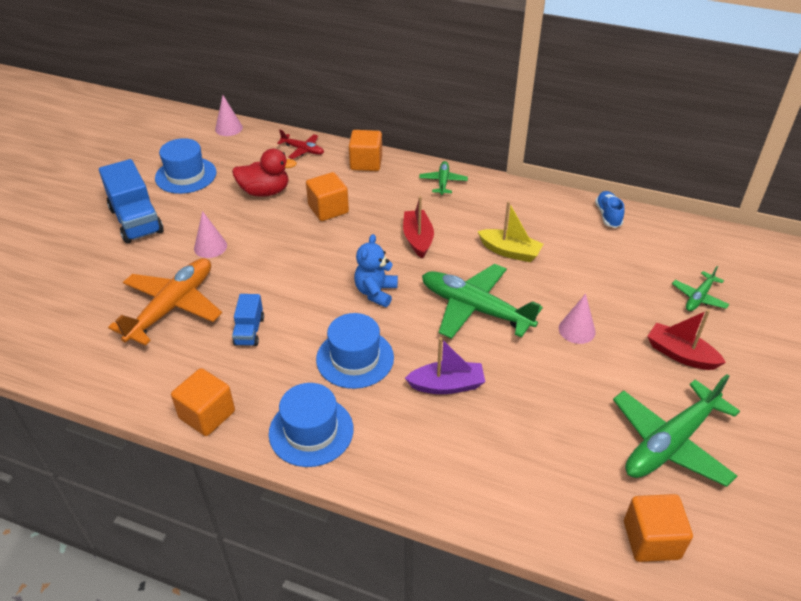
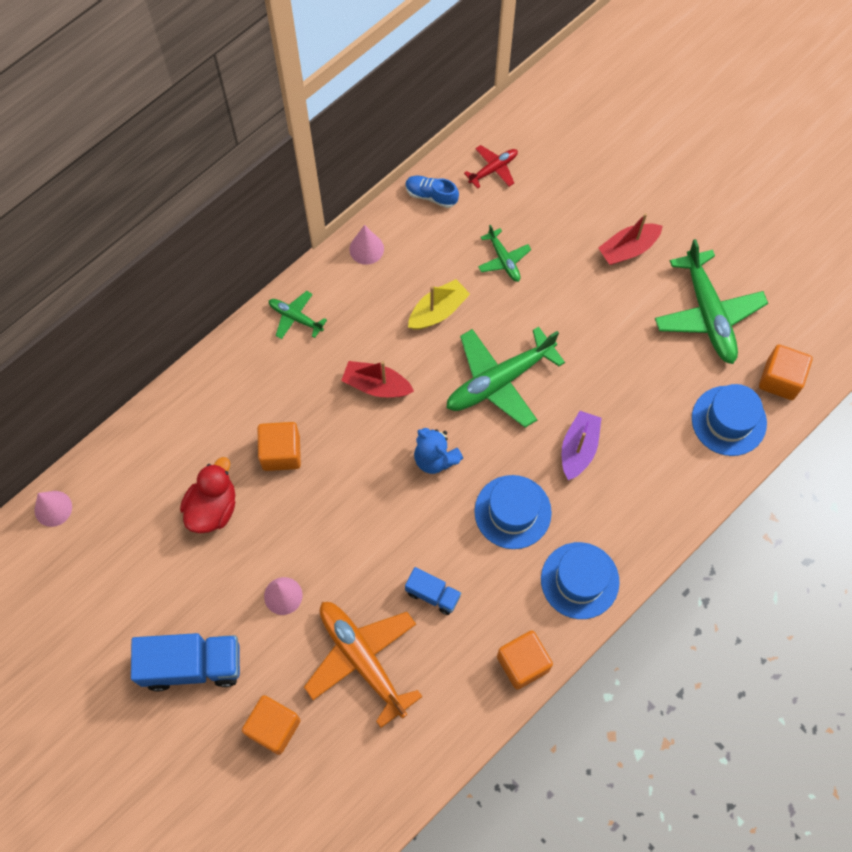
camera: 65 degrees left, 25 degrees up
(186, 175) = (130, 587): blue hat -> blue hat (728, 420)
(303, 150) = (151, 438): red plane -> red plane (493, 169)
(366, 163) = (216, 380): orange cube -> orange cube (274, 727)
(577, 330) = (564, 311): pink cone -> pink cone (366, 249)
(699, 297) = (573, 192): green plane -> green plane (503, 259)

